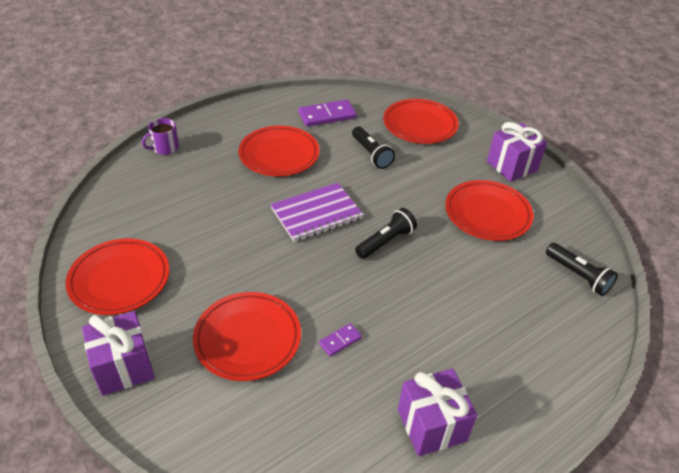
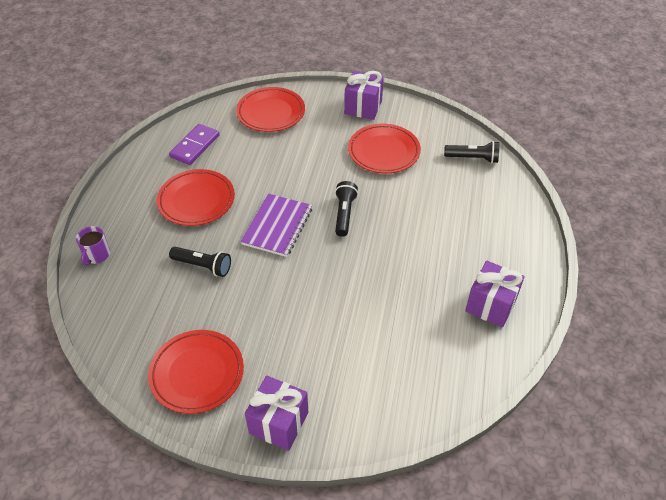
camera: 40 degrees left, 5 degrees up
(247, 338) = (334, 341): red plate -> none
(340, 341) = (390, 298): purple domino -> none
(371, 154) = (263, 157): black flashlight -> black flashlight (203, 266)

